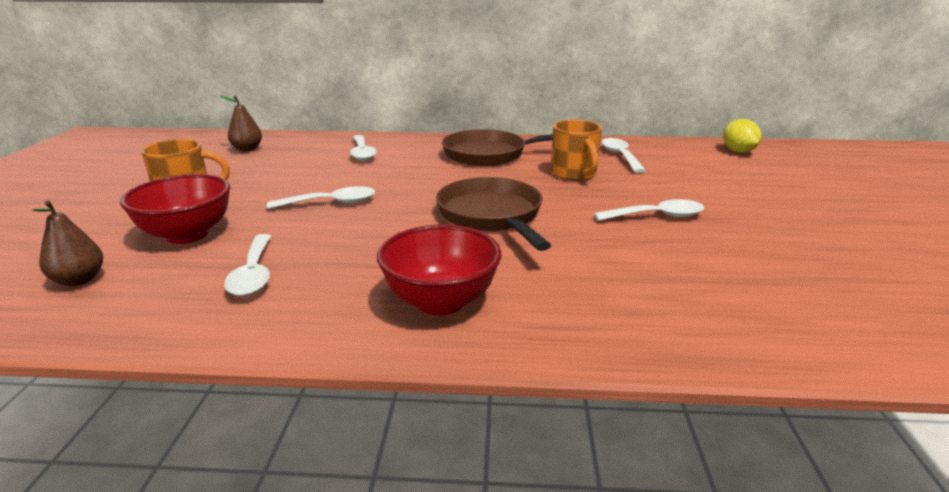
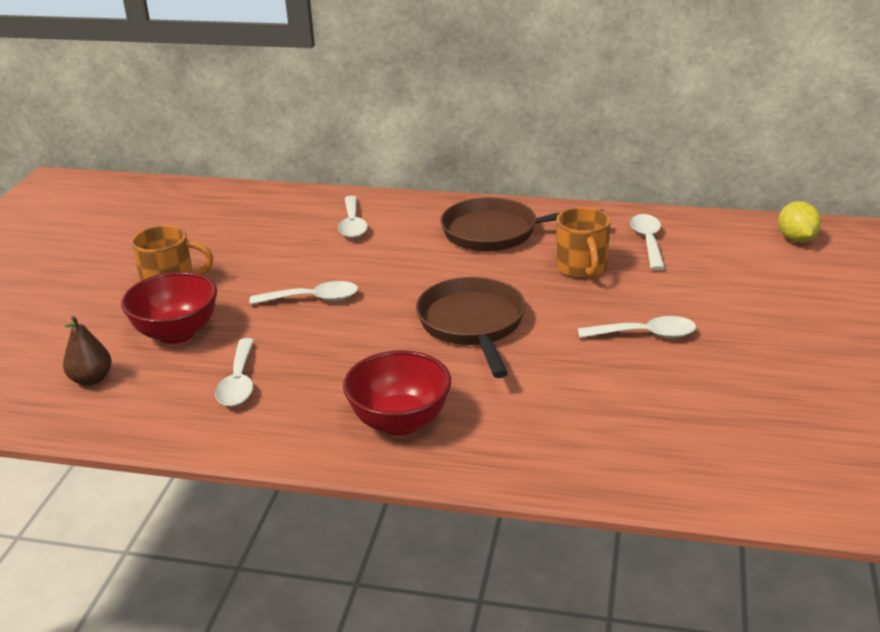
camera: 10 degrees right, 5 degrees up
(247, 149) = (227, 213): brown pear -> none

